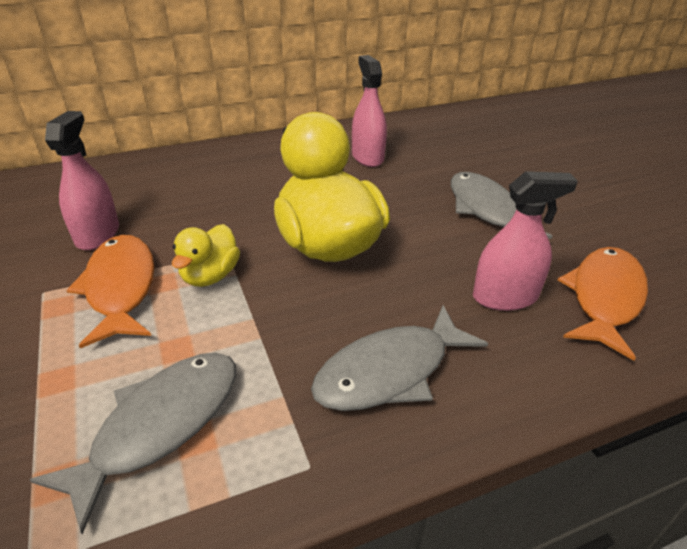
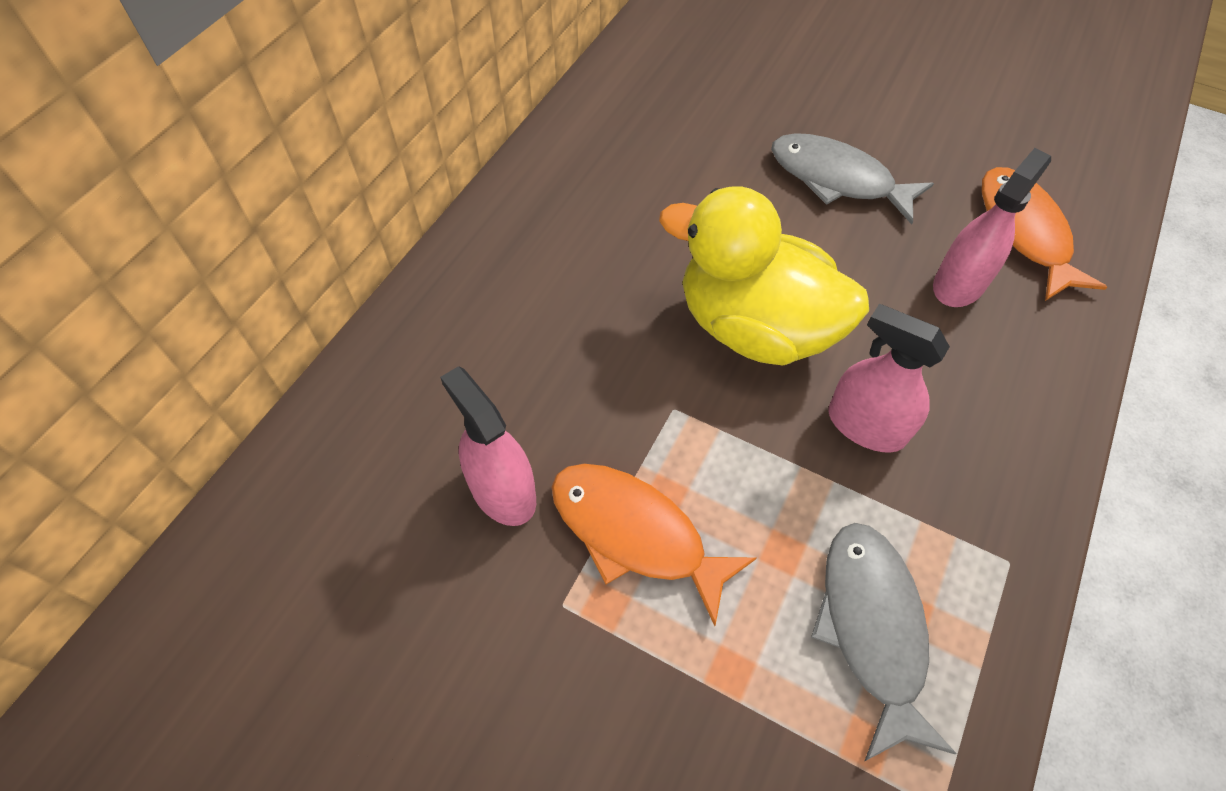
camera: 40 degrees left, 20 degrees up
(210, 276) = (699, 450): yellow duck -> none
(367, 157) = (640, 167): pink spray bottle -> pink spray bottle (866, 425)
(390, 371) = (964, 431): grey fish -> none

